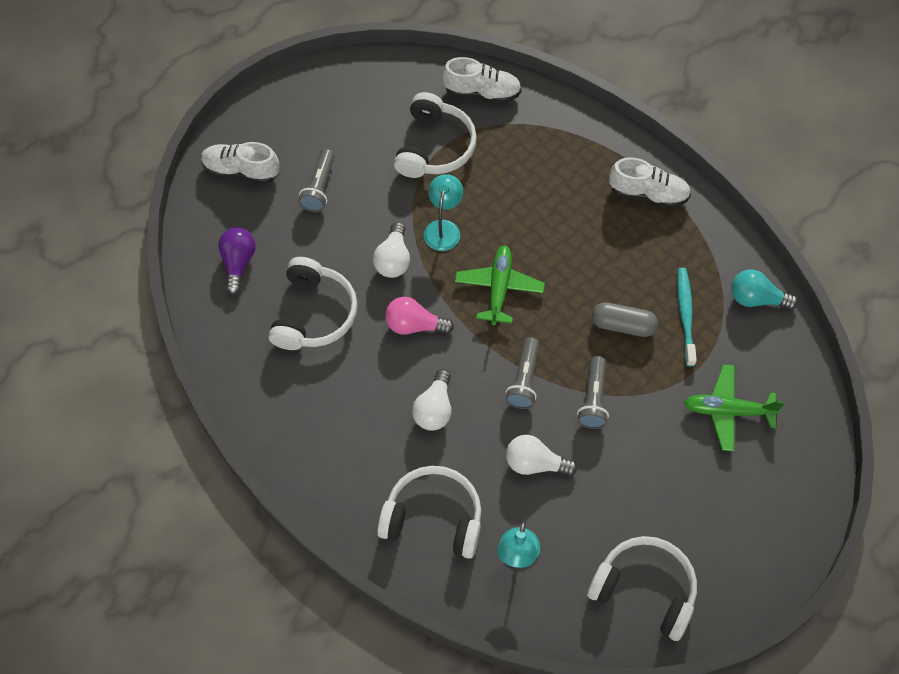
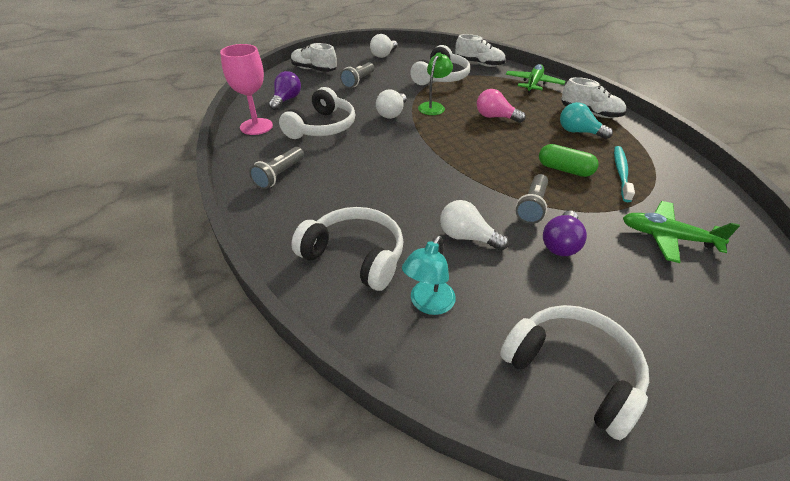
camera: 15 degrees right, 20 degrees down
(228, 335) = (256, 126): none -> pink goblet
(414, 325) = (393, 143): pink light bulb -> pink light bulb (495, 117)
(434, 409) = (388, 187): white light bulb -> white light bulb (383, 55)
(443, 228) = (433, 106): turquoise lamp -> green lamp
(499, 288) = (465, 136): green plane -> green plane (533, 84)
(524, 380) = (471, 185): grey flashlight -> grey flashlight (279, 175)
(623, 325) = (564, 170): grey capsule -> green capsule
(626, 448) = (560, 243): none -> purple light bulb
(756, 299) = (686, 174): turquoise light bulb -> turquoise light bulb (579, 132)

